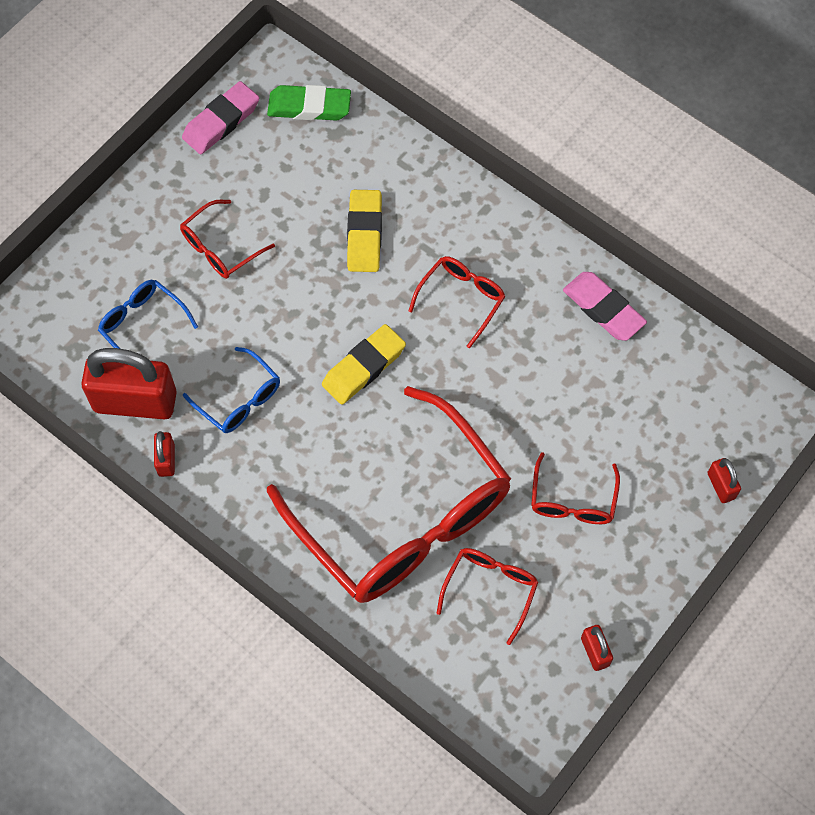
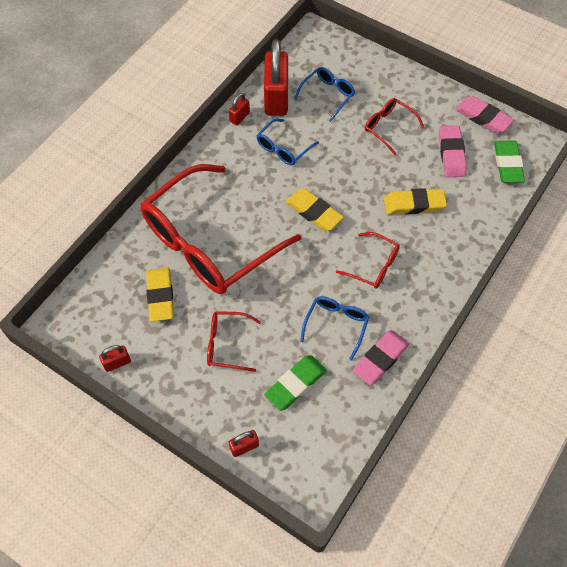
camera: 85 degrees right, 5 degrees down
(166, 460) = (239, 117): red padlock -> red padlock turned 45 degrees counterclockwise
(282, 173) = (451, 154): none -> pink eraser
(490, 589) = (160, 296): red glasses -> yellow eraser
(551, 357) = (336, 325): none -> blue glasses
(635, 416) = (295, 384): none -> green eraser

